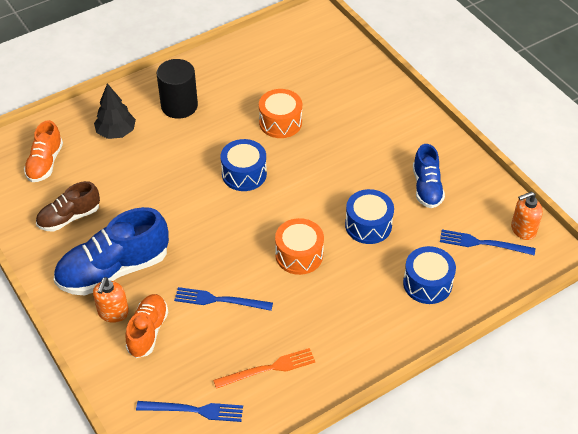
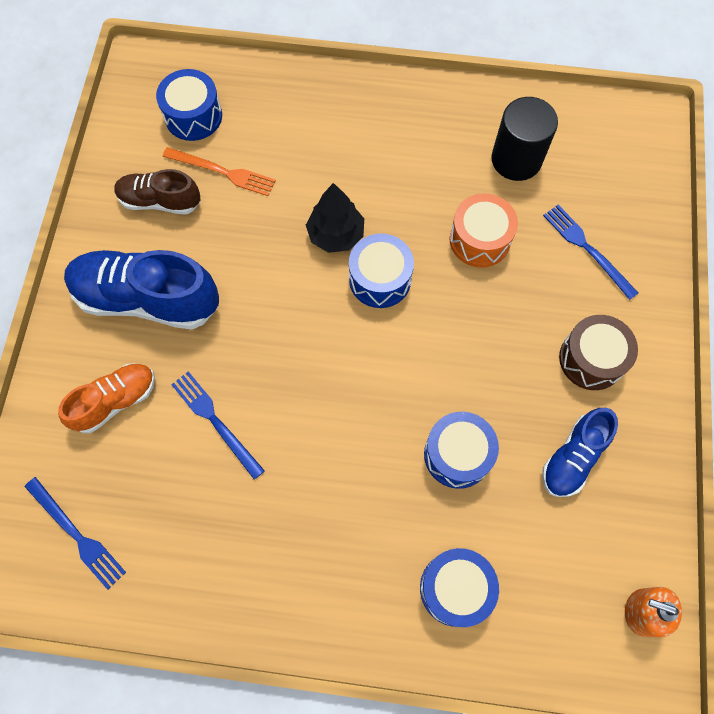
camera: 40 degrees right, 20 degrees up
(45, 163) = (193, 116): orange shoe -> blue drum
(113, 313) = (103, 351): orange soap dispenser -> none
(116, 132) = (294, 127): black tree -> black tree (336, 235)
(179, 106) = (388, 138): black cylinder -> black cylinder (516, 159)
(268, 369) = (189, 549): orange fork -> orange fork (223, 172)
(299, 255) = (346, 432): orange drum -> none
(392, 139) = (591, 359): none -> brown drum
(483, 243) = (572, 590): blue fork -> blue fork (587, 249)

